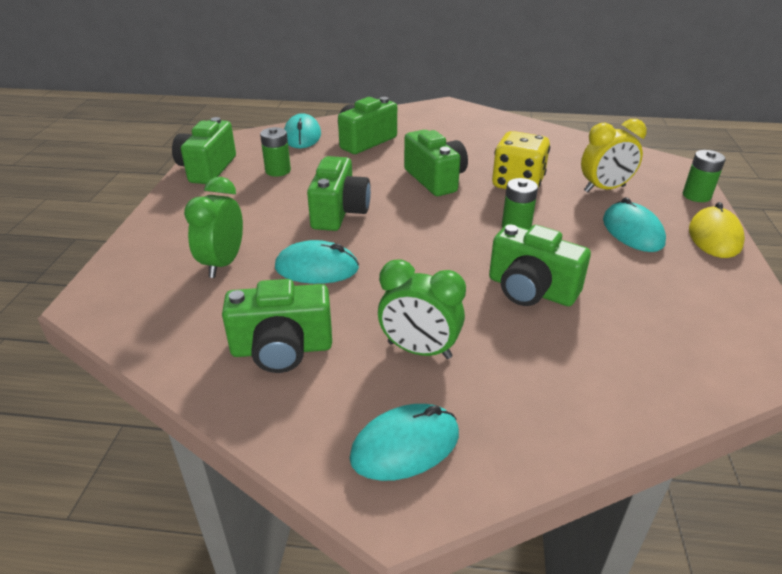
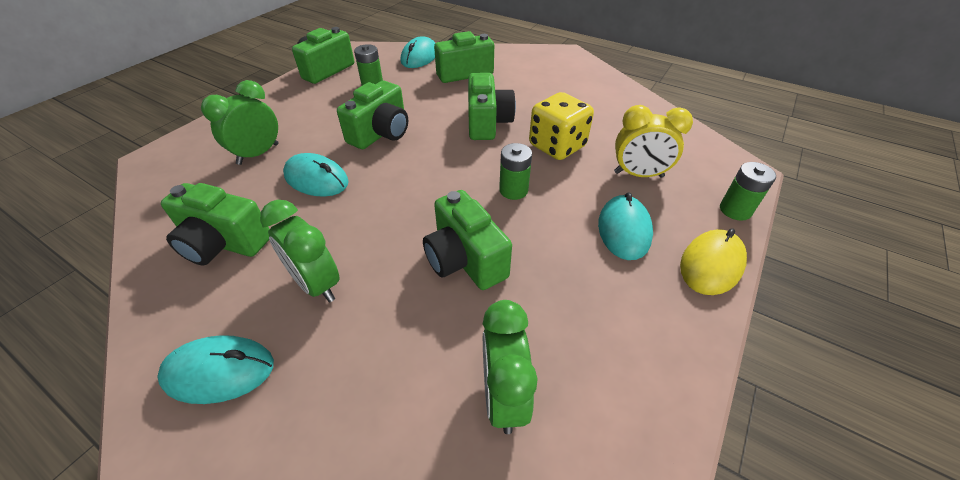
camera: 25 degrees right, 10 degrees up
(659, 370) = (503, 396): none -> green clock

